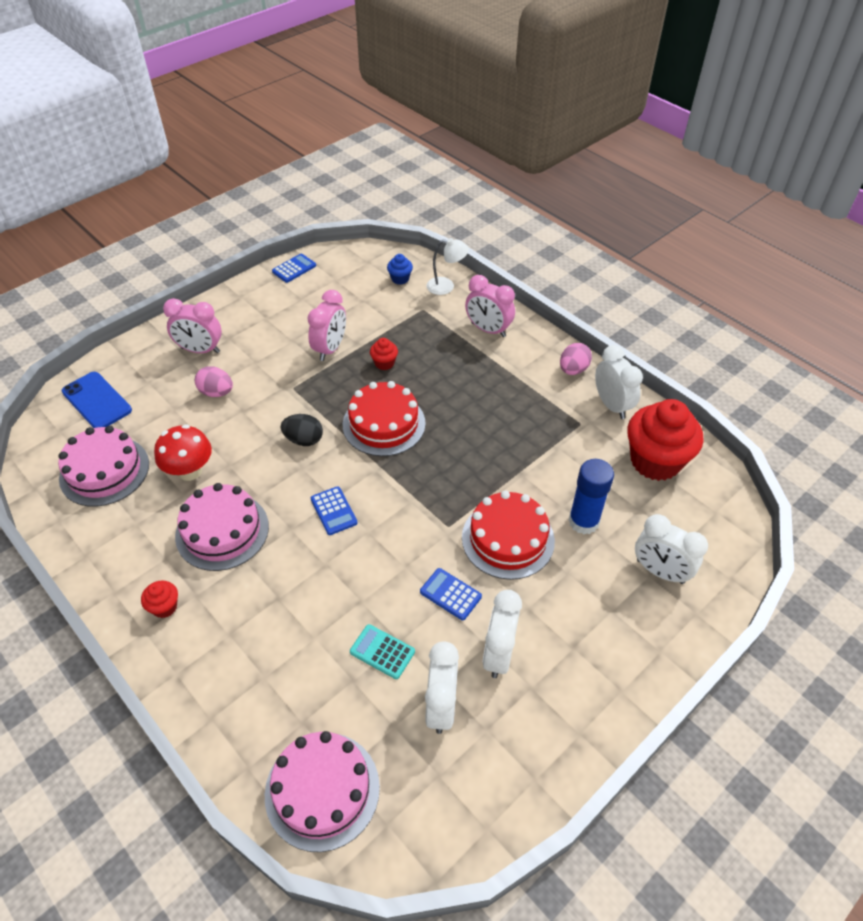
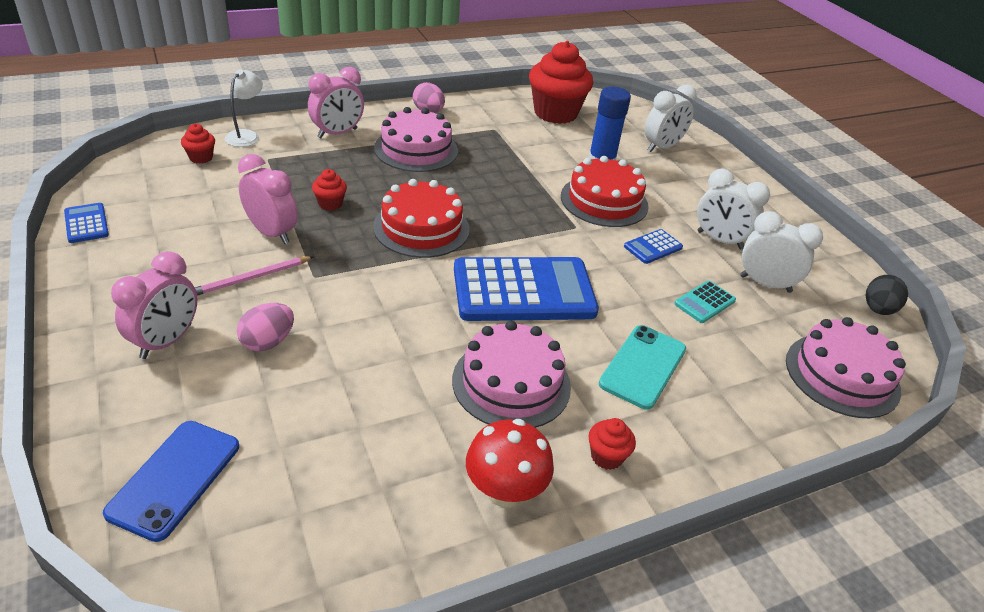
camera: 75 degrees left, 10 degrees down
(96, 401) = (175, 479): blue phone -> blue phone turned 45 degrees counterclockwise
(104, 471) = (339, 488): pink cake -> pink cake (416, 149)
(190, 471) = (396, 394): red mushroom -> red mushroom (505, 491)
(272, 614) = (642, 366): none -> turquoise phone
(275, 360) = (251, 278): none -> pink pencil
(304, 440) = (406, 287): black egg -> black egg (878, 309)
(333, 511) = (523, 291): blue calculator -> blue calculator, size x2.33
(400, 279) = (201, 157): blue cupcake -> red cupcake
(612, 405) = (483, 109): white clock -> none

